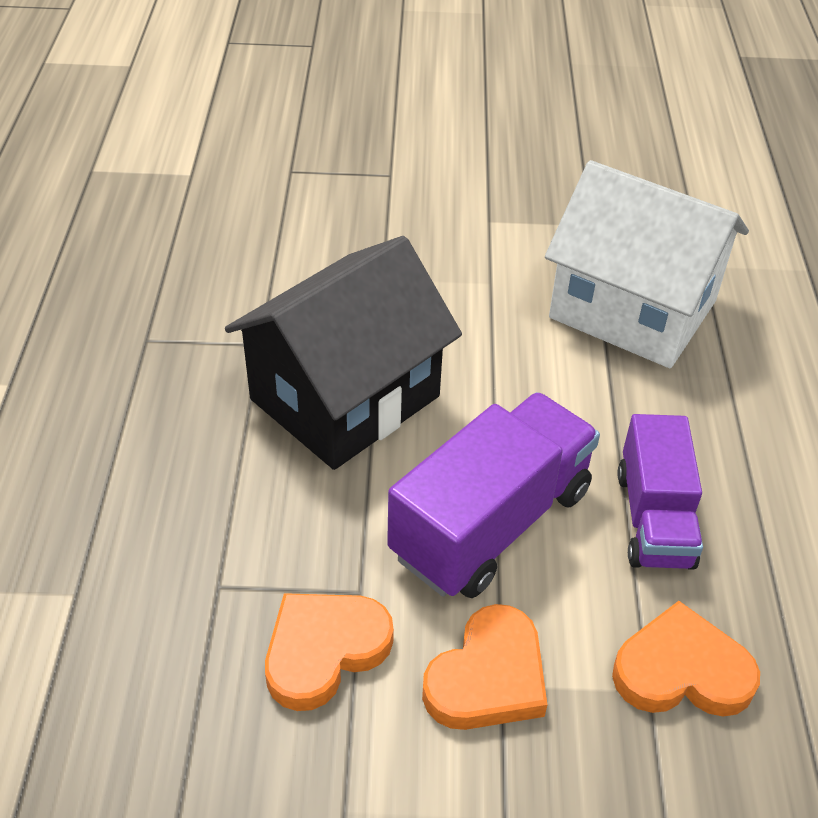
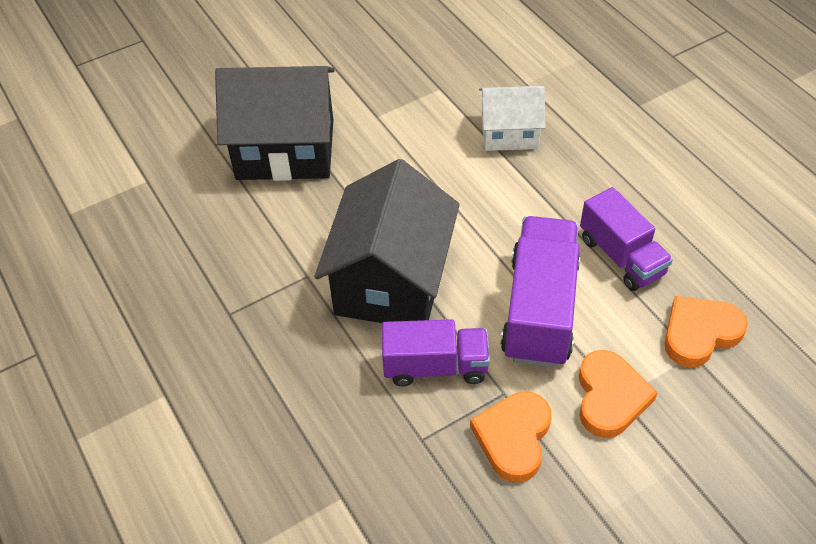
camera: 30 degrees left, 5 degrees up
(308, 516) = (435, 366): none -> purple truck
(357, 208) = (285, 149): none -> black house
(632, 309) = (509, 133): white house -> white house, size x0.58

